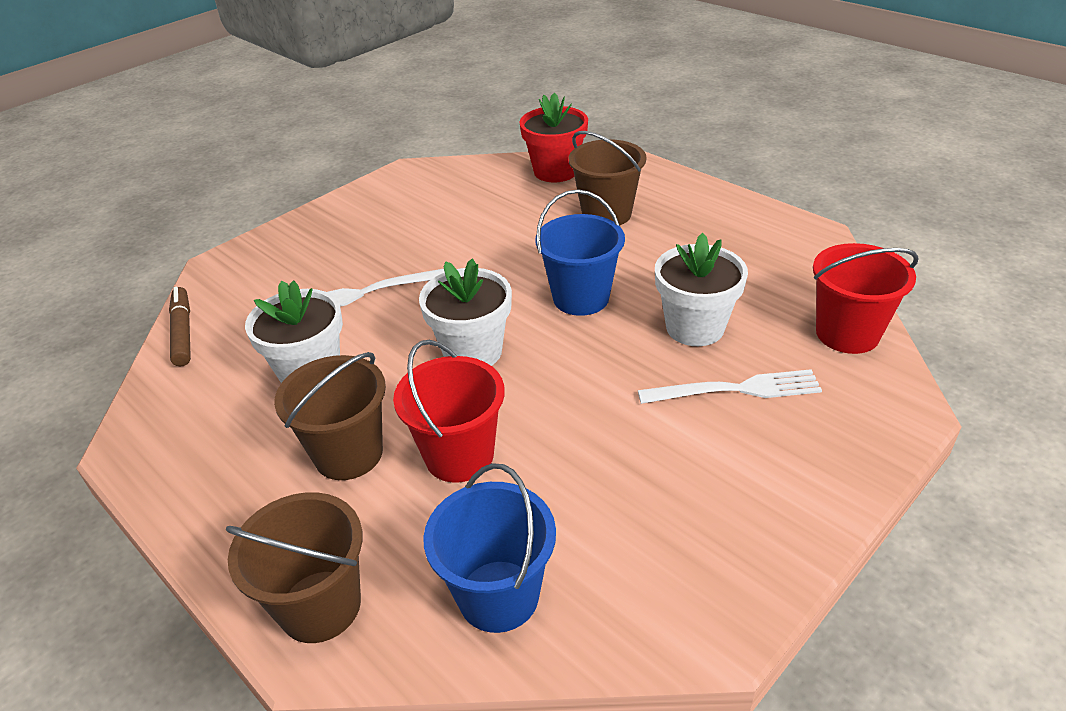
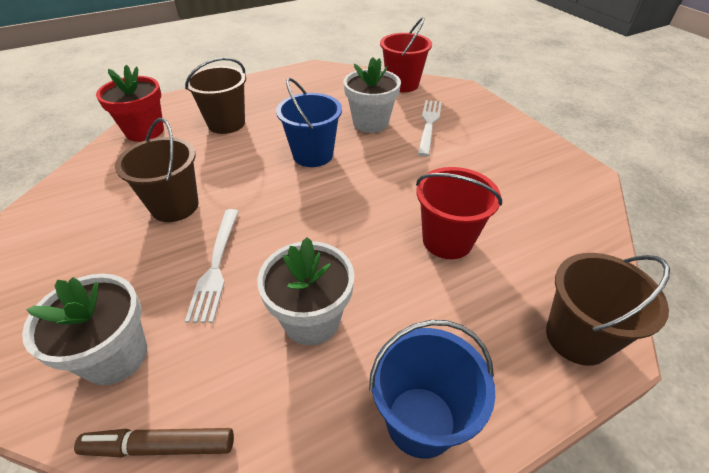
camera: 75 degrees left, 5 degrees up
(348, 454) = (426, 303): brown bucket -> brown bucket (175, 206)
(473, 352) = (340, 214): white flower pot -> white flower pot (115, 356)
(498, 596) = (569, 244): blue bucket -> blue bucket (420, 421)

